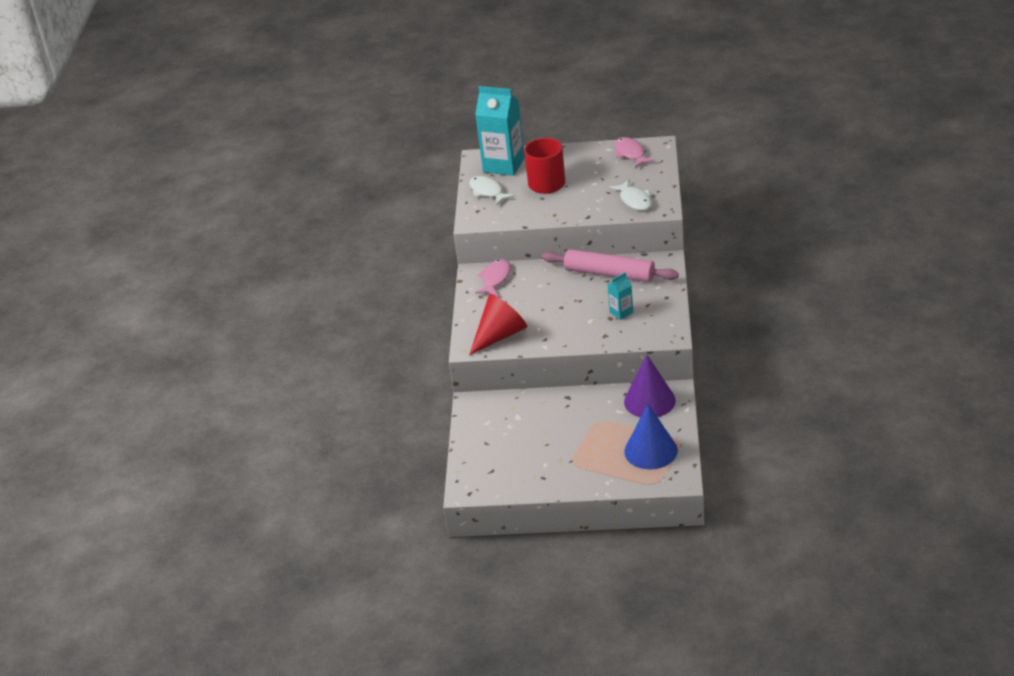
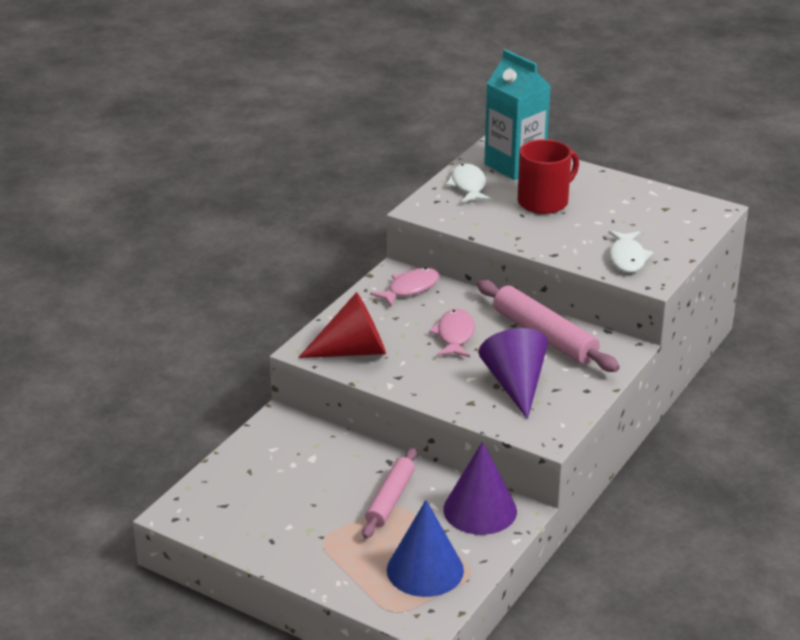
camera: 25 degrees right, 5 degrees down
(591, 419) = (390, 500): none -> pink rolling pin
(621, 312) = (516, 384): turquoise carton -> purple cone
(630, 153) = (673, 206): pink fish -> pink fish (455, 335)

